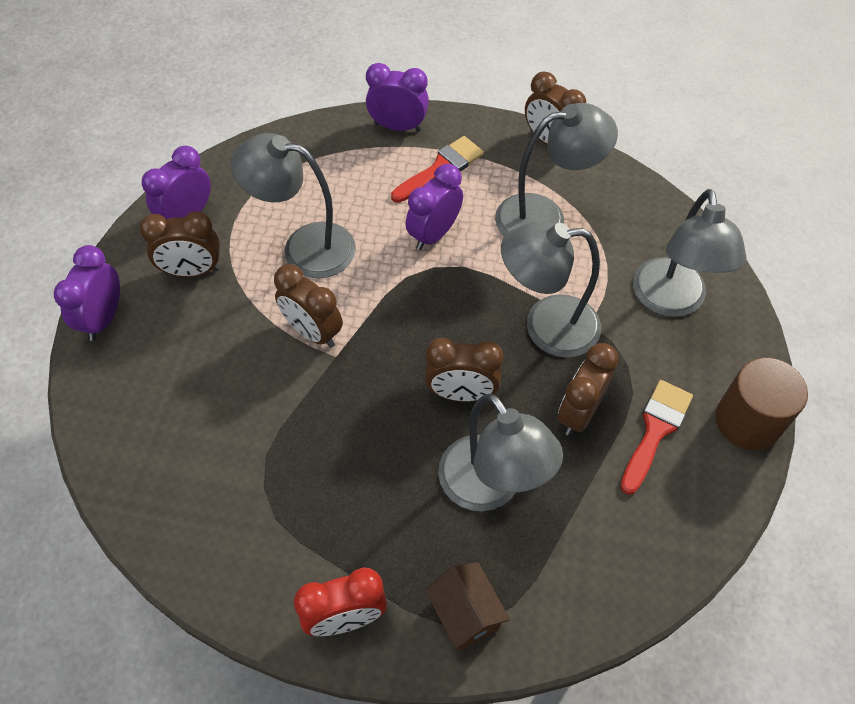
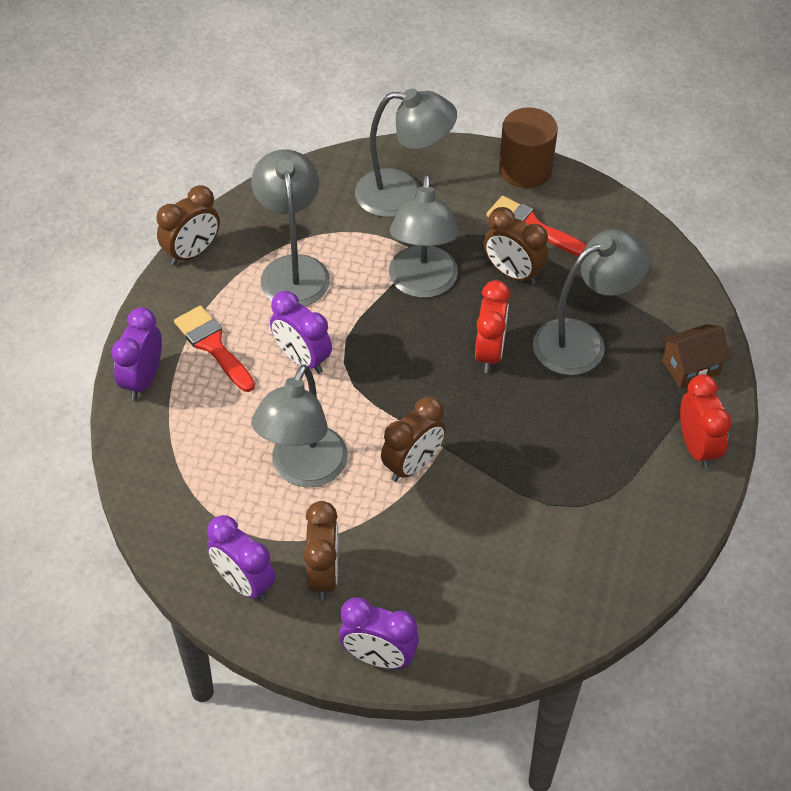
camera: 85 degrees left, 5 degrees down
(461, 393) = (489, 353): brown clock -> red clock

